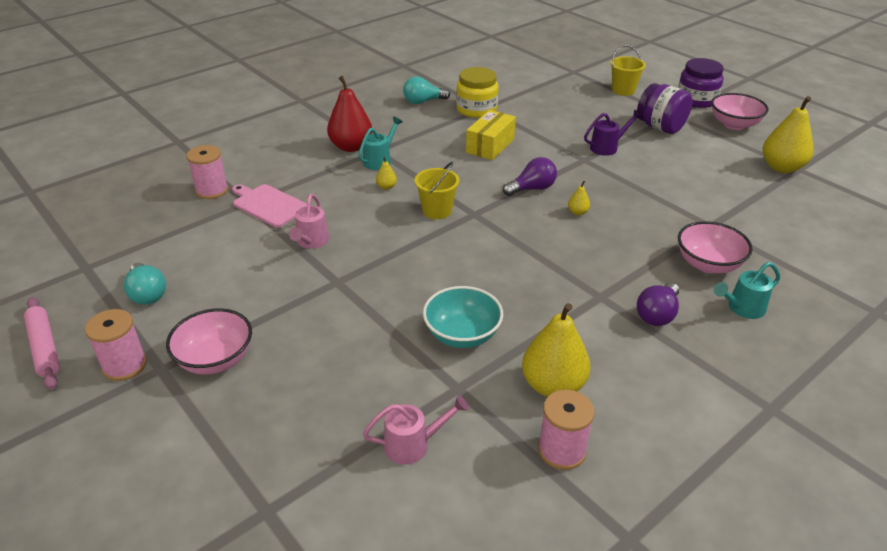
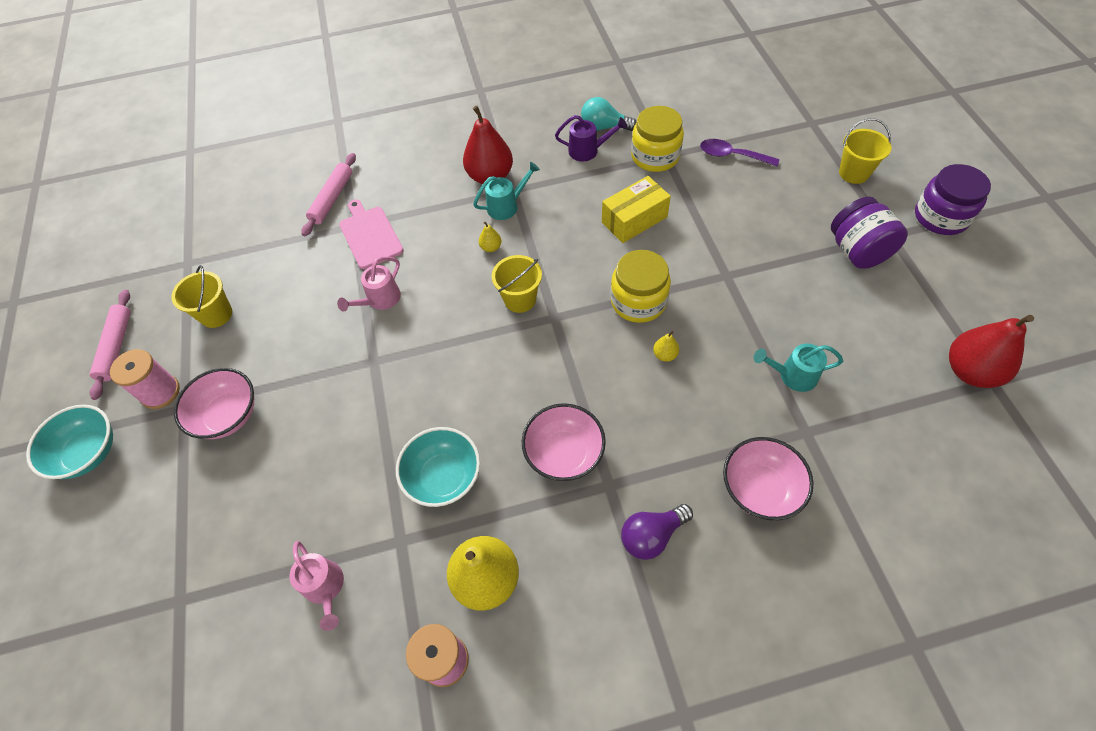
camera: 30 degrees right, 20 degrees up
(69, 437) = (88, 453): none -> turquoise bowl
(147, 294) = (216, 314): turquoise light bulb -> yellow bucket
(212, 190) = (332, 199): pink spool -> pink rolling pin
(413, 444) = (325, 588): pink watering can -> pink watering can turned 45 degrees clockwise
(532, 188) = (638, 301): purple light bulb -> yellow jar
(533, 98) = (732, 155): none -> purple spoon
(607, 147) = (767, 264): purple watering can -> purple watering can (588, 151)
(734, 124) = (960, 276): pink bowl -> pink bowl (564, 453)
(742, 308) = (752, 568): turquoise watering can -> turquoise watering can (792, 375)
(781, 167) = (970, 371): yellow pear -> red pear

